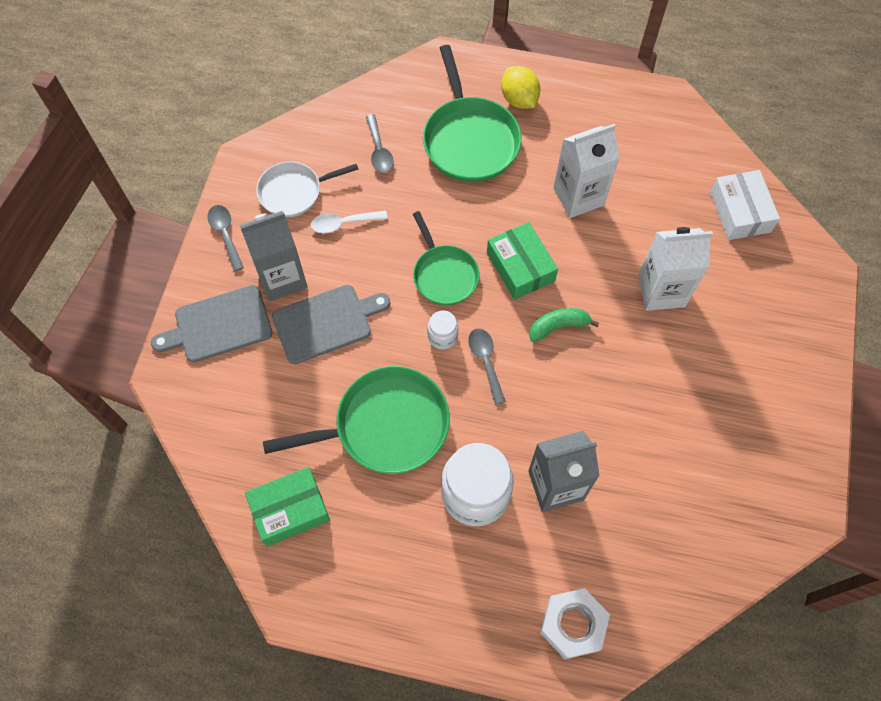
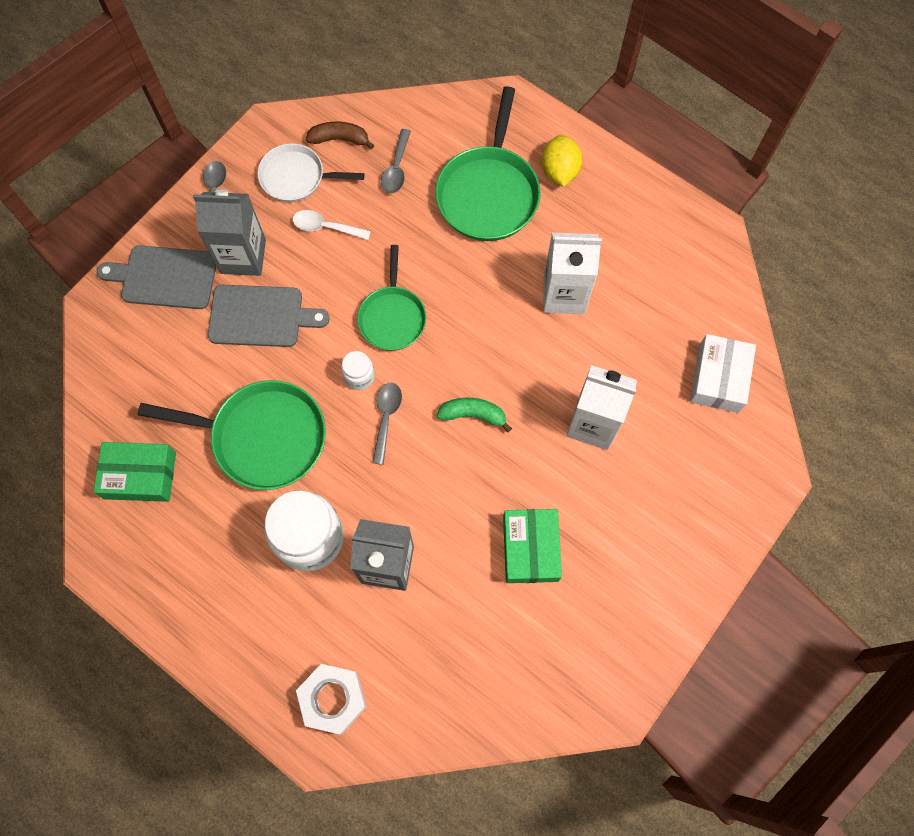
camera: 25 degrees right, 5 degrees up
(315, 145) = (340, 139): none -> brown banana
(520, 267) = (469, 341): green box -> green box (530, 548)

